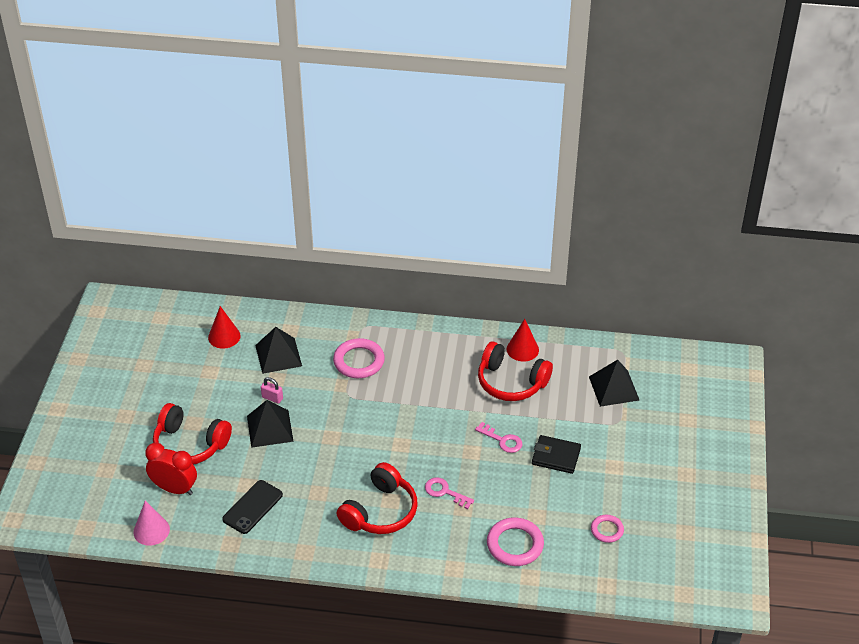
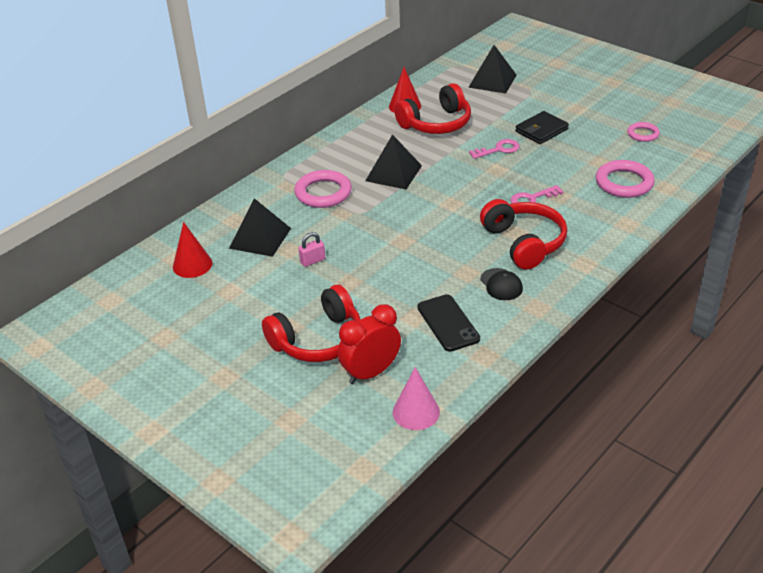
camera: 55 degrees left, 5 degrees down
(270, 428) = (352, 276): black pyramid -> black pyramid (393, 173)
(317, 519) = (501, 284): none -> black cap

